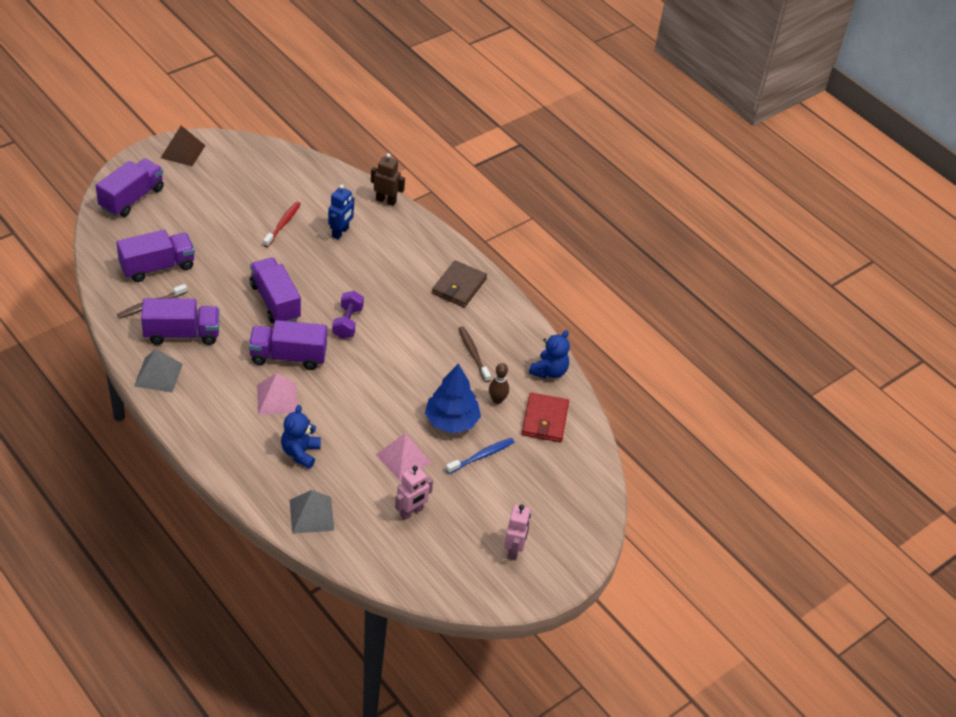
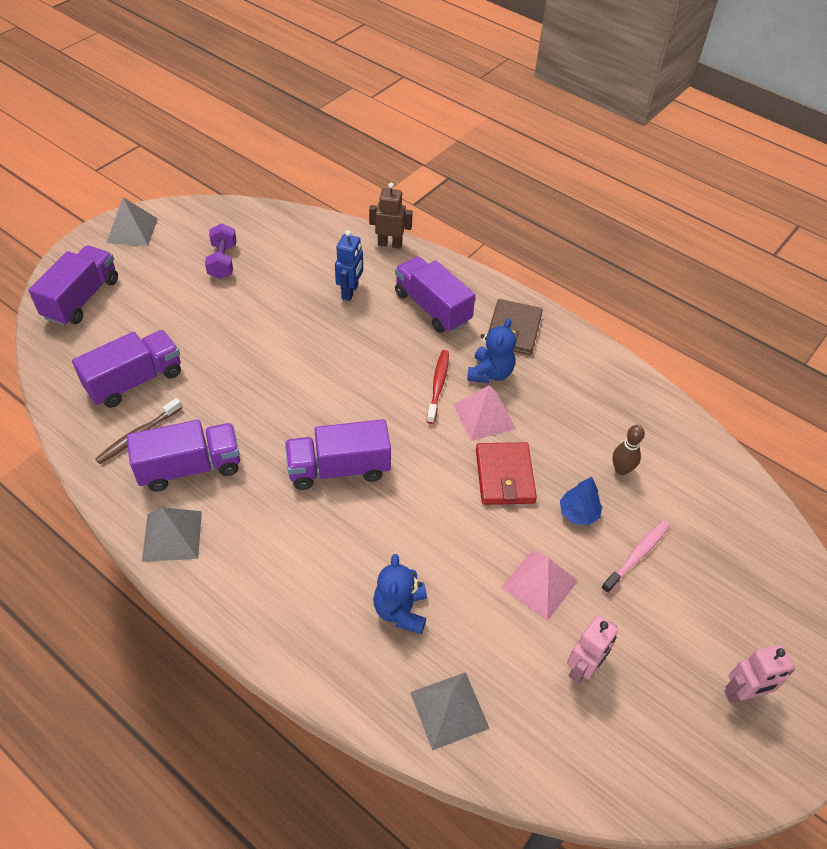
camera: 10 degrees left, 5 degrees up
(183, 151) = (132, 230): brown pyramid -> grey pyramid
(275, 302) = (299, 396): purple truck -> purple truck (432, 308)
(277, 398) = (343, 534): pink pyramid -> pink pyramid (484, 416)
(283, 224) = (278, 295): red toothbrush -> red toothbrush (438, 385)
(347, 323) = (398, 405): purple dumbbell -> purple dumbbell (223, 261)
(451, 421) = (578, 513): blue tree -> blue tree, size x0.57
(473, 354) = (566, 413): brown toothbrush -> none
(481, 456) = (636, 555): blue toothbrush -> pink toothbrush
(514, 550) = (742, 693): pink robot -> pink robot turned 75 degrees clockwise
(545, 420) = (690, 483): red wallet -> red wallet (504, 476)
(549, 371) = (665, 416): blue teddy bear -> blue teddy bear (490, 373)

